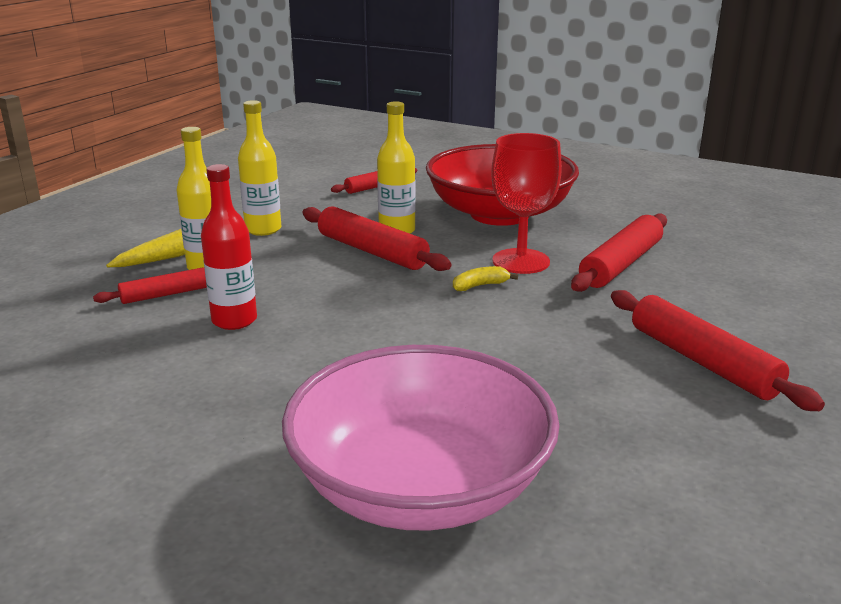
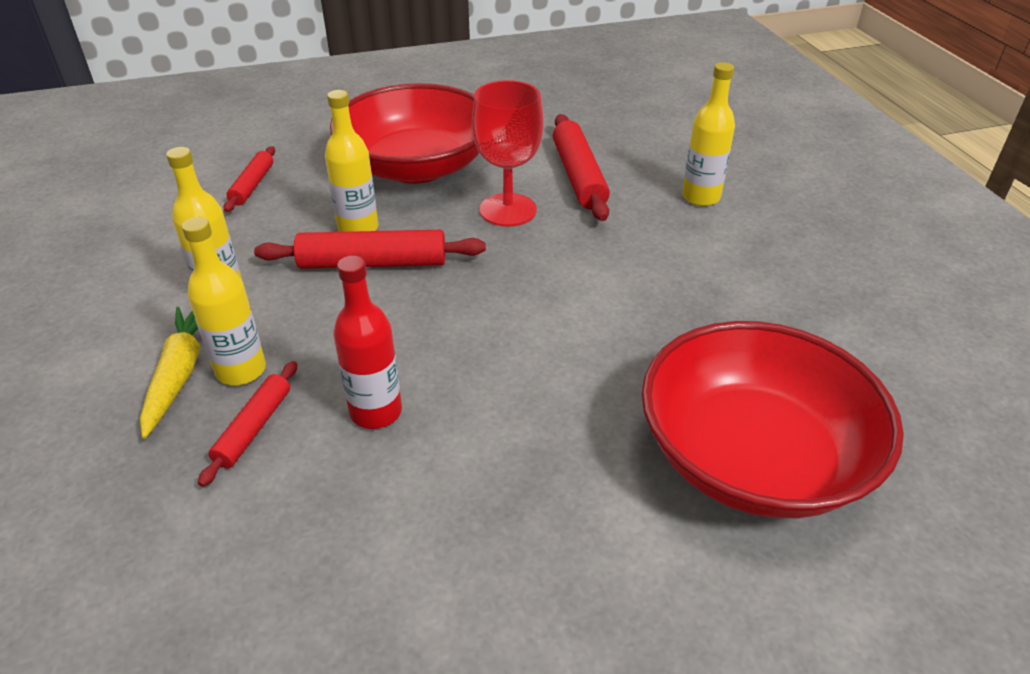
camera: 45 degrees left, 15 degrees up
(420, 486) = (753, 458): pink bowl -> red bowl
(480, 286) = (516, 252): yellow banana -> none
(702, 361) = (743, 238): red rolling pin -> none
(714, 319) = (701, 197): none -> yellow bottle

